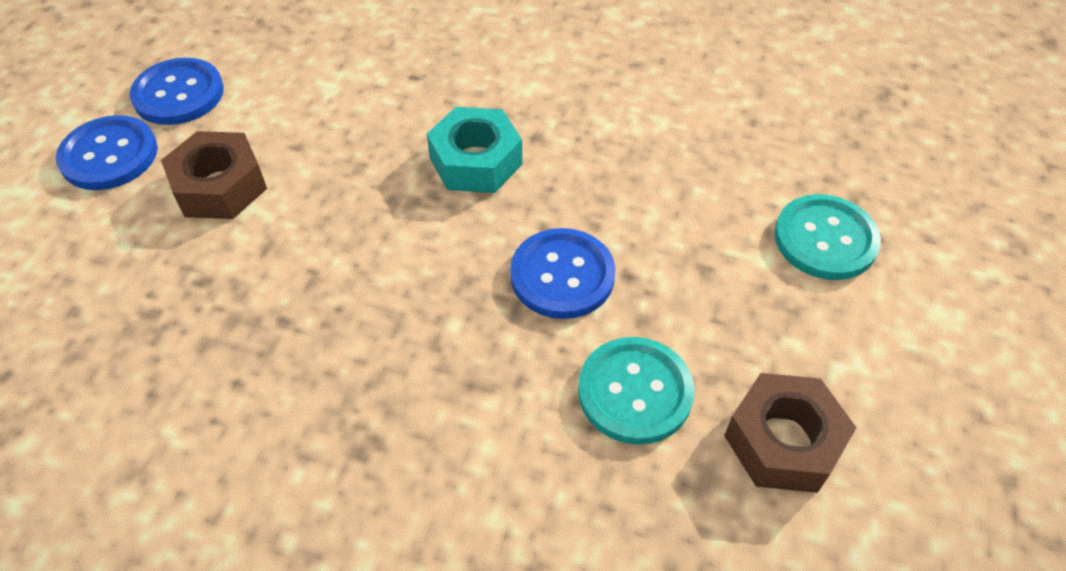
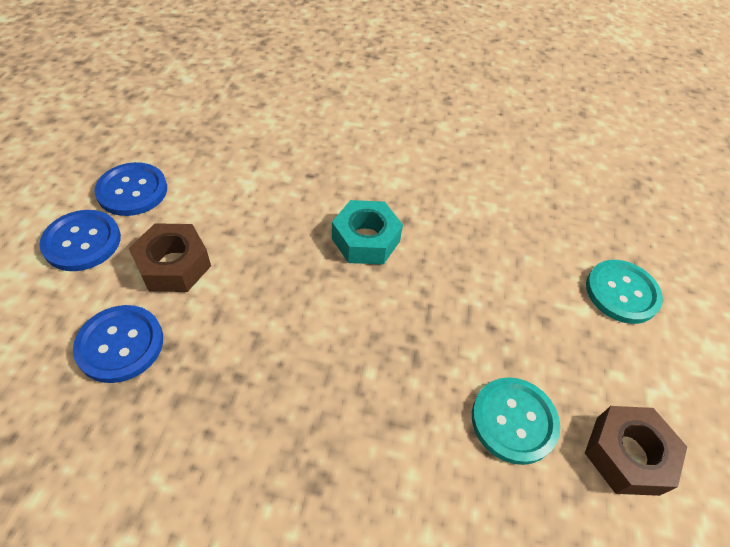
camera: 10 degrees left, 0 degrees up
(562, 275) = (444, 328): blue button -> blue button (120, 344)

